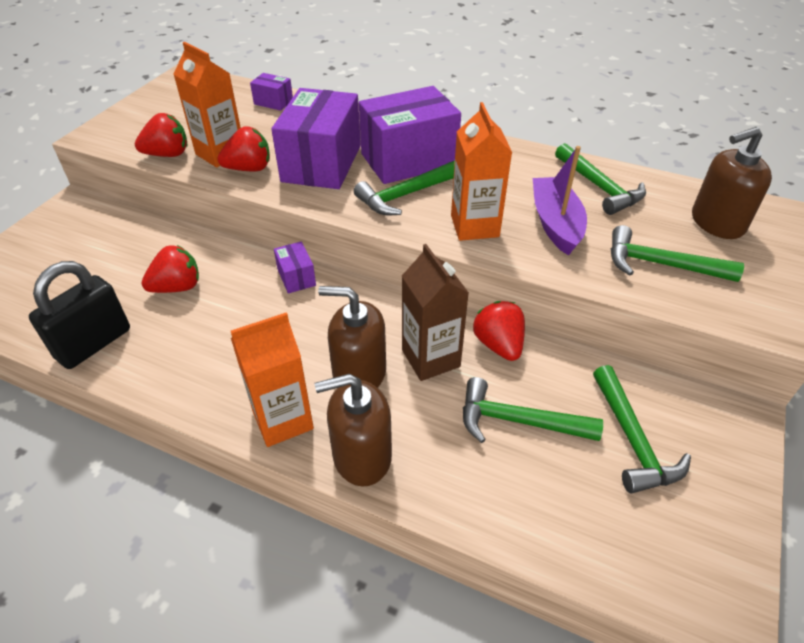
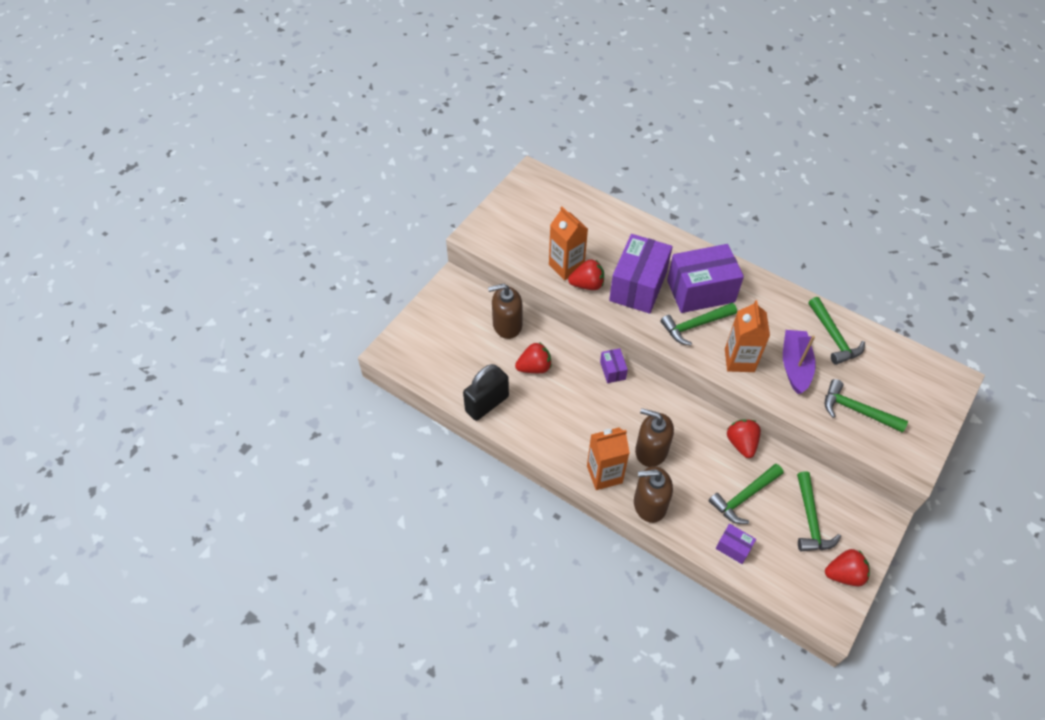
camera: 10 degrees right, 10 degrees up
(168, 154) = (529, 262): red strawberry -> red strawberry (844, 574)
(273, 102) = (602, 214): purple box -> purple box (733, 547)
(430, 358) = (696, 446): brown carton -> none
(517, 421) = (744, 497): green hammer -> green hammer turned 60 degrees counterclockwise
(717, 223) = (907, 381): brown soap dispenser -> brown soap dispenser (507, 325)

